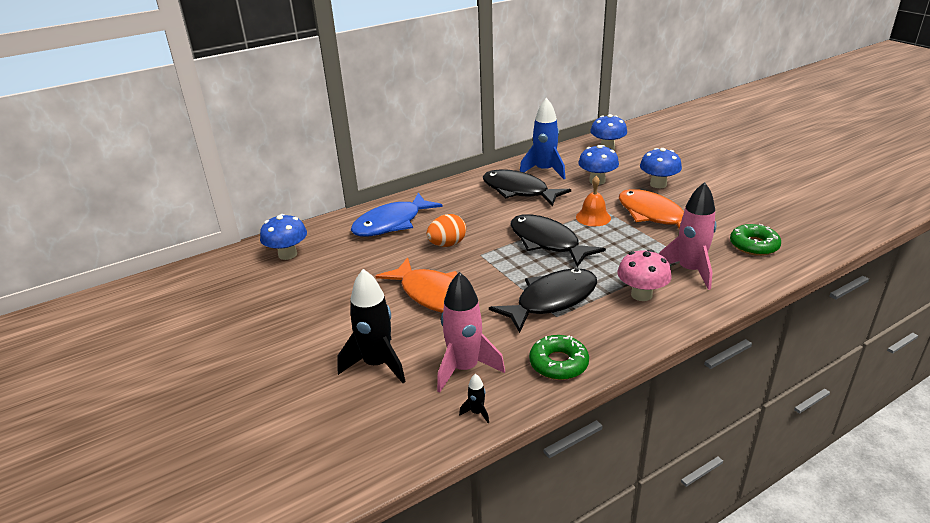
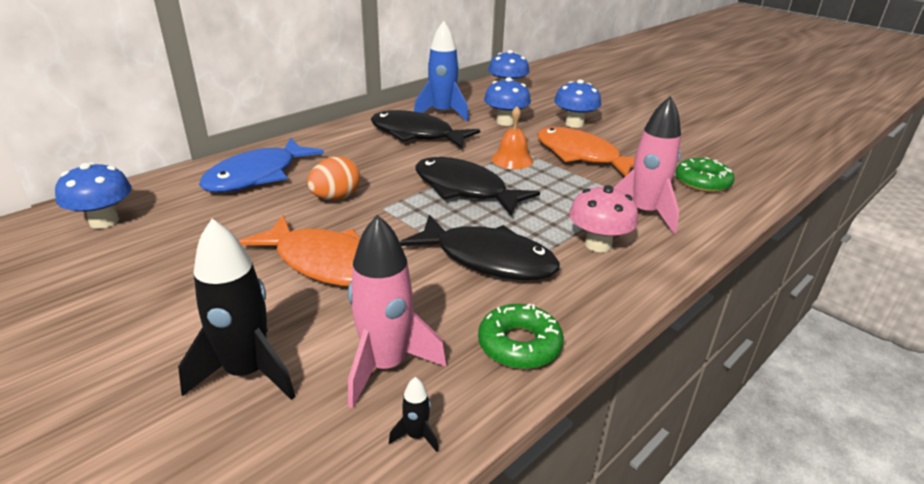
camera: 15 degrees left, 0 degrees up
(552, 300) = (488, 259): black fish -> black fish turned 75 degrees clockwise

